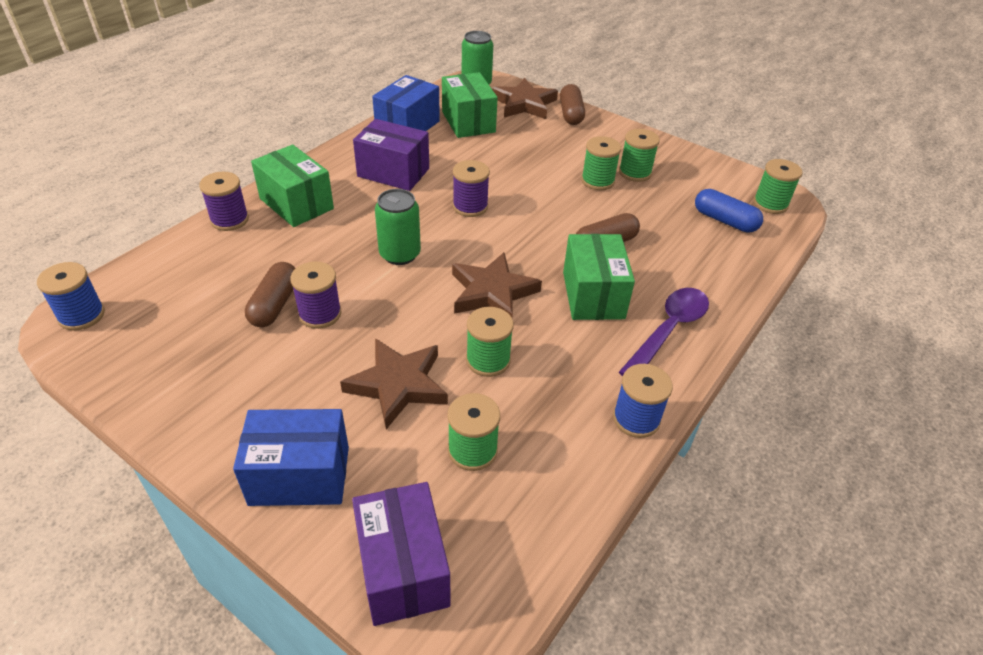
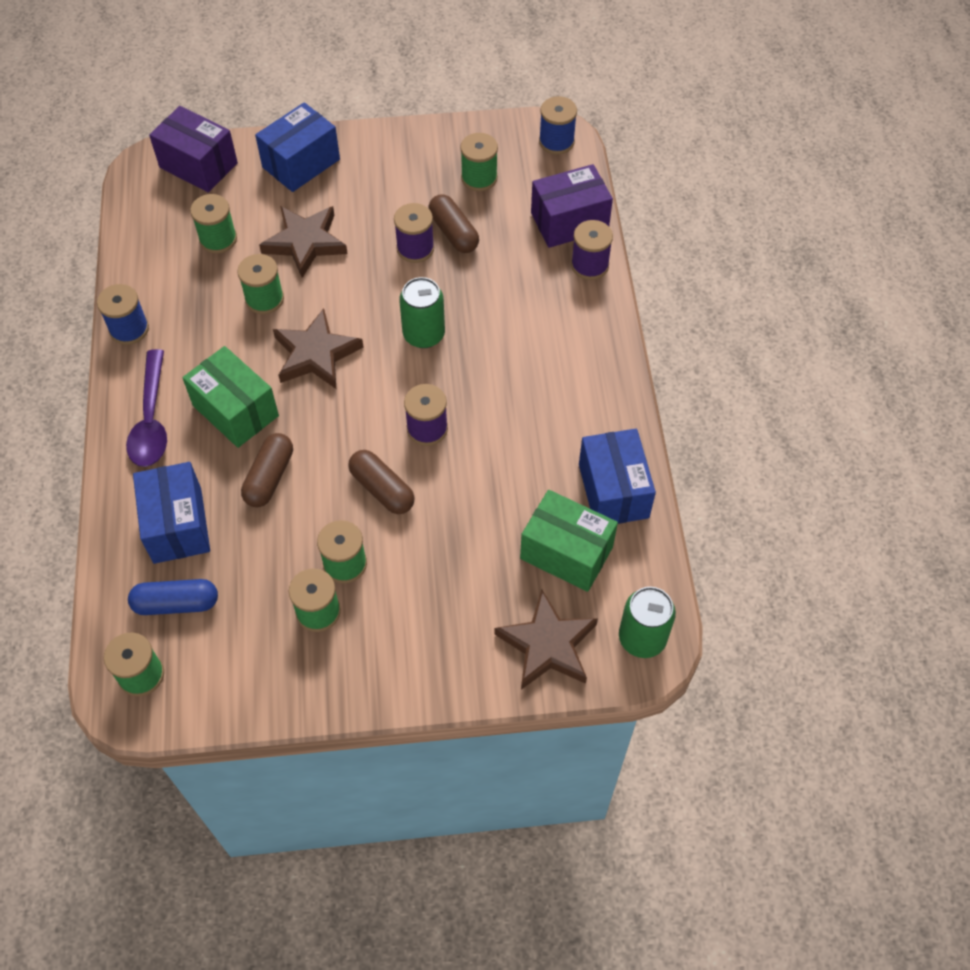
camera: 140 degrees right, 15 degrees up
(186, 332) = (479, 178): none -> green spool
(296, 204) = (567, 318): green box -> none
(393, 172) = (541, 415): purple box -> purple box (569, 222)
(570, 114) = (477, 671): brown capsule -> brown capsule (382, 489)
(695, 256) = (177, 525): none -> blue box

